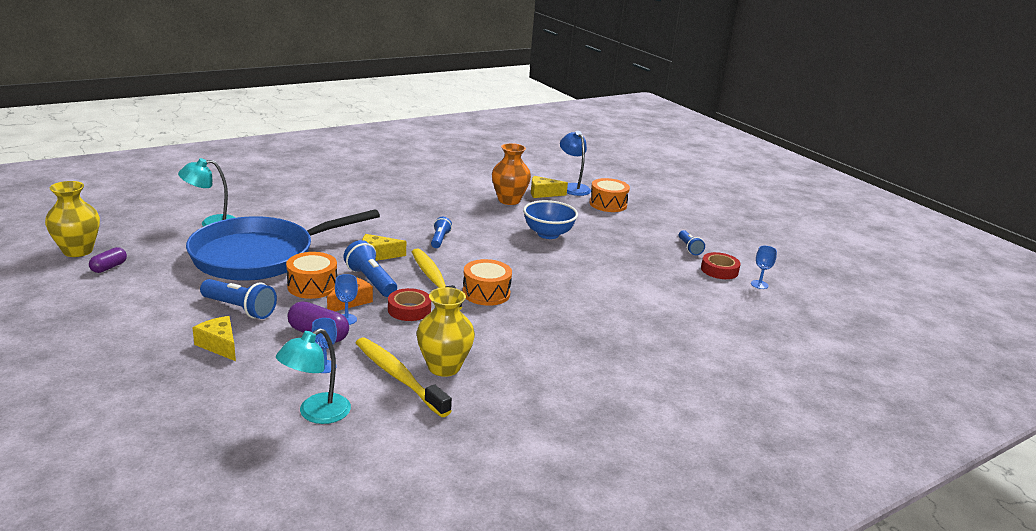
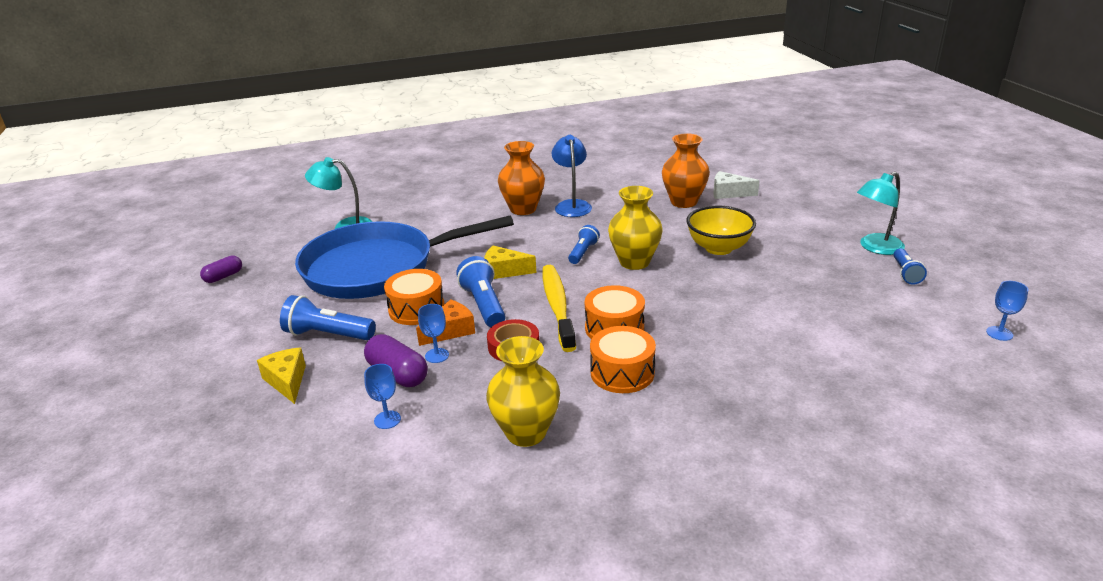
camera: 20 degrees right, 5 degrees up
(78, 251) = (204, 256): yellow vase -> yellow vase (634, 262)
(239, 309) = (328, 335): blue flashlight -> blue flashlight turned 150 degrees clockwise
(316, 413) = (350, 487): turquoise lamp -> turquoise lamp (875, 248)
(374, 207) = (523, 209): none -> orange vase
(399, 377) = (466, 442): yellow toothbrush -> none
(543, 193) = (728, 193): yellow cheese -> white cheese
(548, 234) = (718, 248): blue bowl -> yellow bowl
(573, 187) = (769, 185): blue lamp -> blue lamp (572, 205)
(608, 204) = (808, 208): orange drum -> orange drum (622, 372)
(719, 270) = (942, 308): red tape -> none

